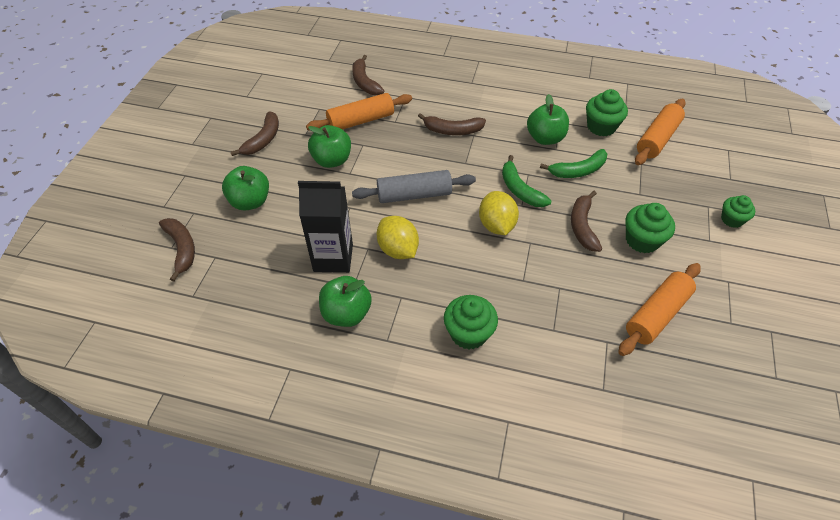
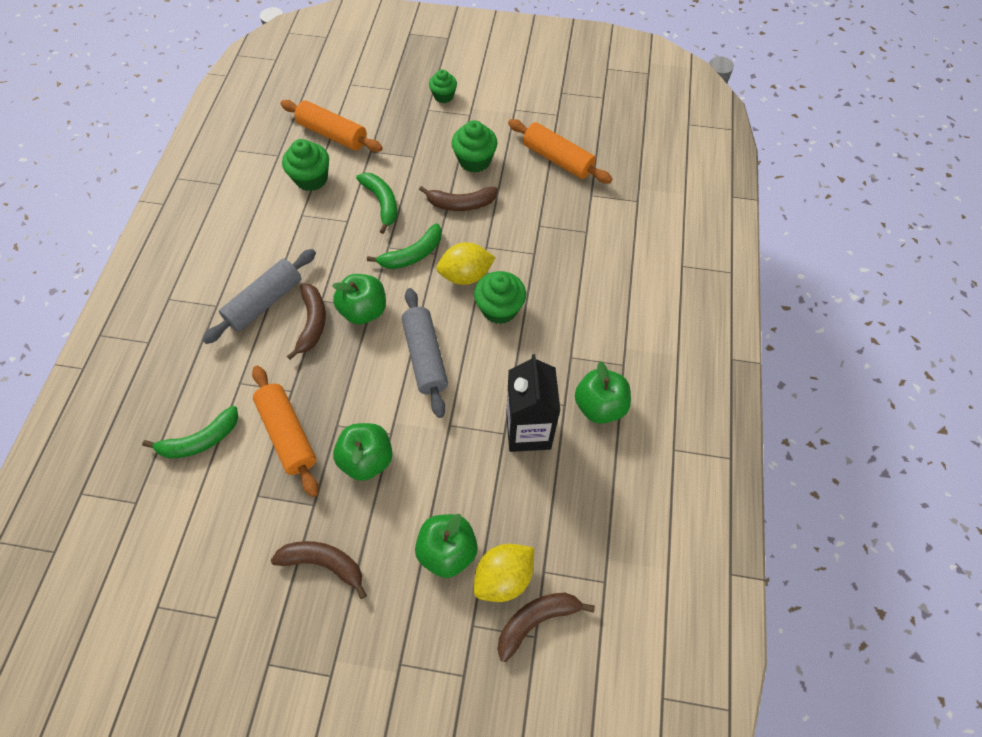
camera: 95 degrees left, 10 degrees up
(365, 82) = (200, 440): brown banana -> green banana
(398, 249) = (509, 366): yellow lemon -> yellow lemon (503, 576)
(468, 333) = (602, 296): green cupcake -> green cupcake (499, 309)
(473, 105) = (265, 302): none -> grey rolling pin
(545, 138) = (329, 230): green apple -> green apple (364, 310)

